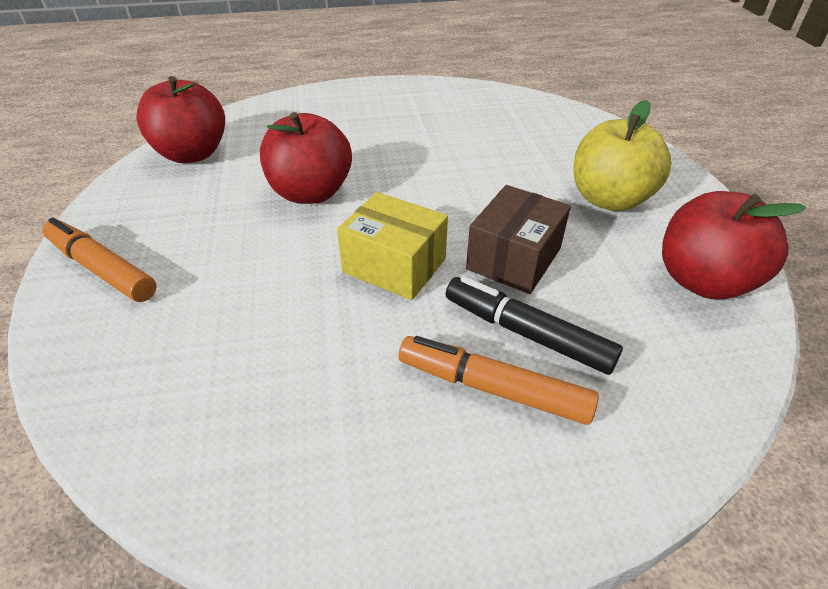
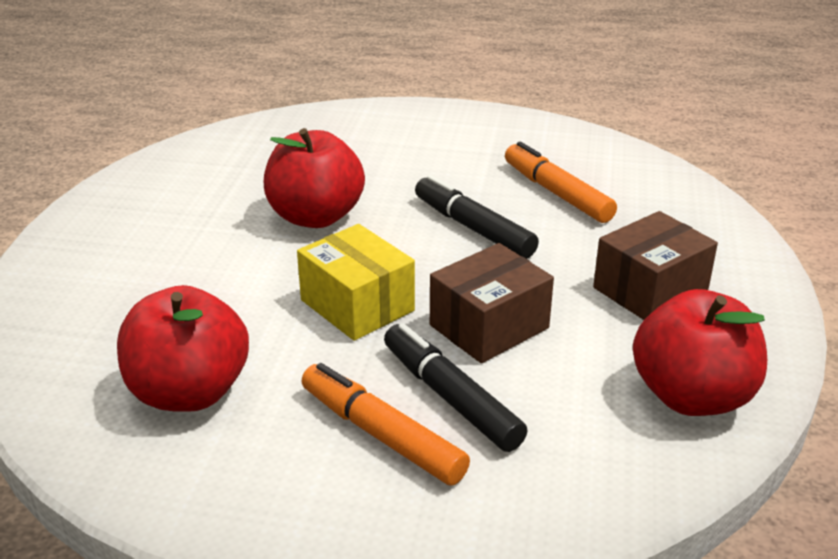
camera: 20 degrees right, 10 degrees down
(102, 269) = (82, 248): orange marker -> orange marker (557, 193)
(192, 154) = (217, 154): red apple -> red apple (189, 392)
(446, 176) = (473, 228): none -> black marker
(609, 199) = (650, 290): yellow apple -> brown box

